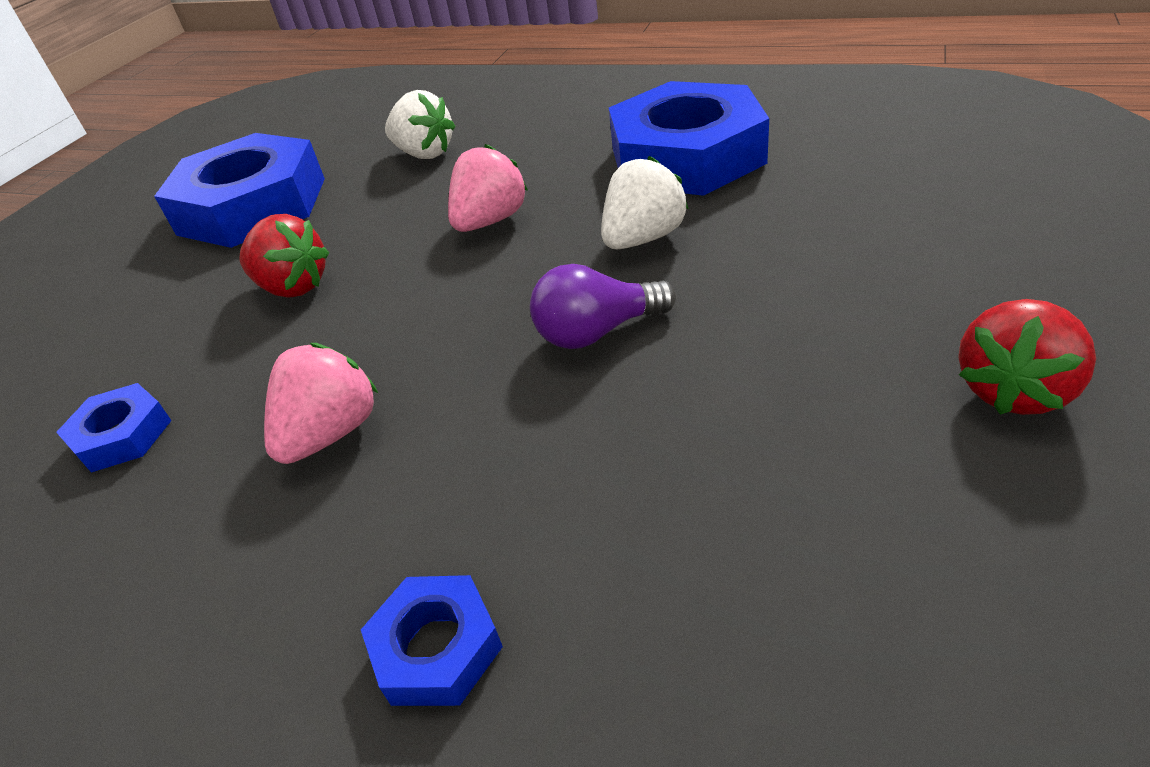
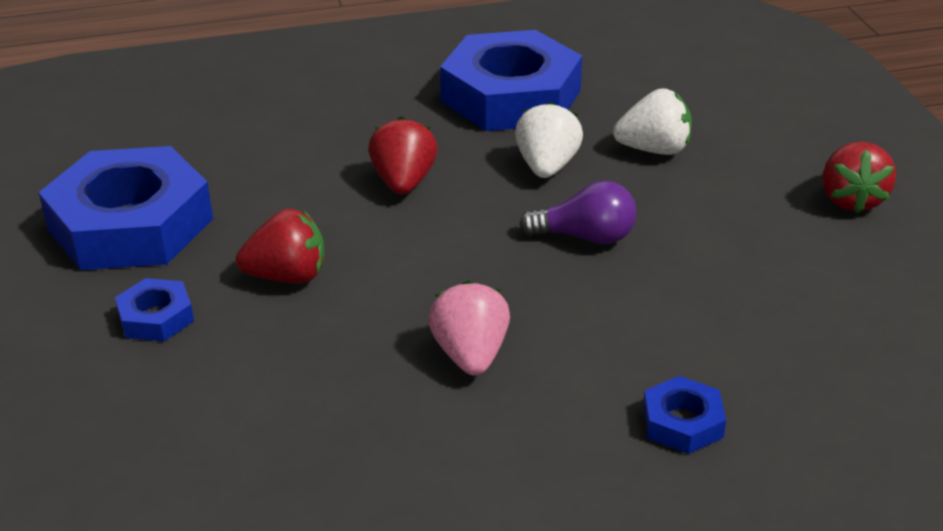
camera: 40 degrees left, 5 degrees down
(122, 435) = (293, 416): blue nut -> blue nut (156, 317)
(424, 154) = (257, 139): white strawberry -> white strawberry (654, 149)
(490, 221) = (403, 182): pink strawberry -> red strawberry
(597, 332) = (585, 237): purple light bulb -> purple light bulb turned 120 degrees counterclockwise

